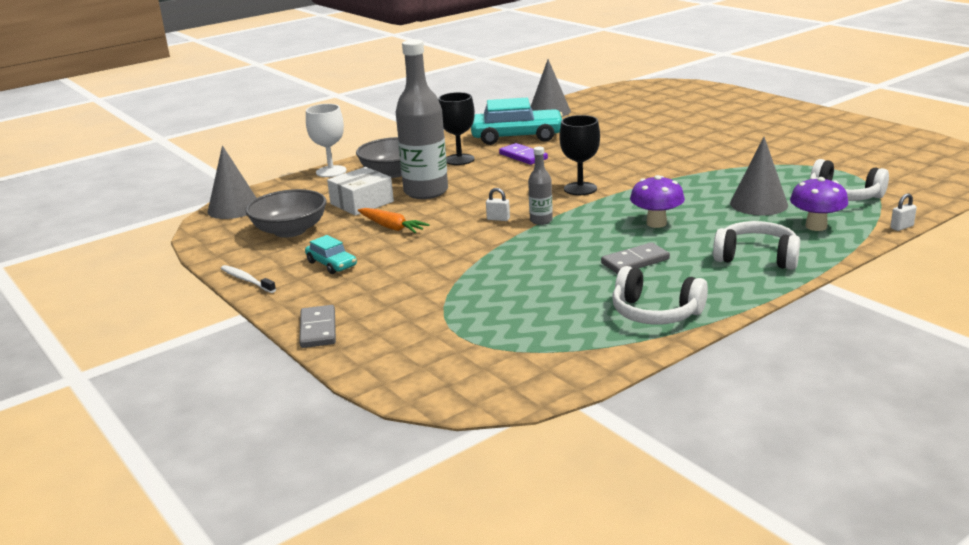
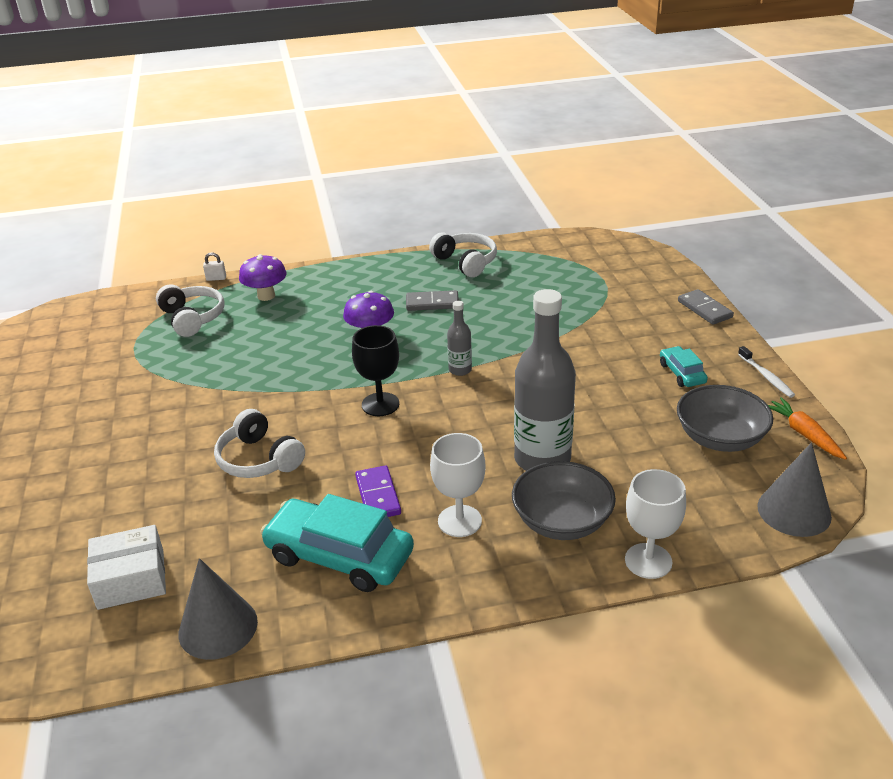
camera: 155 degrees left, 10 degrees up
(318, 329) = (705, 309): grey domino -> grey domino turned 45 degrees counterclockwise
(362, 203) = (625, 463): white box -> white box (131, 579)
(391, 227) = (607, 407): orange carrot -> orange carrot (804, 434)
(459, 159) = (459, 521): black goblet -> white goblet
(498, 219) = (496, 385): white padlock -> none
(757, 257) = (348, 282): white headphones -> white headphones (259, 459)
(758, 204) = (265, 331): grey cone -> none

